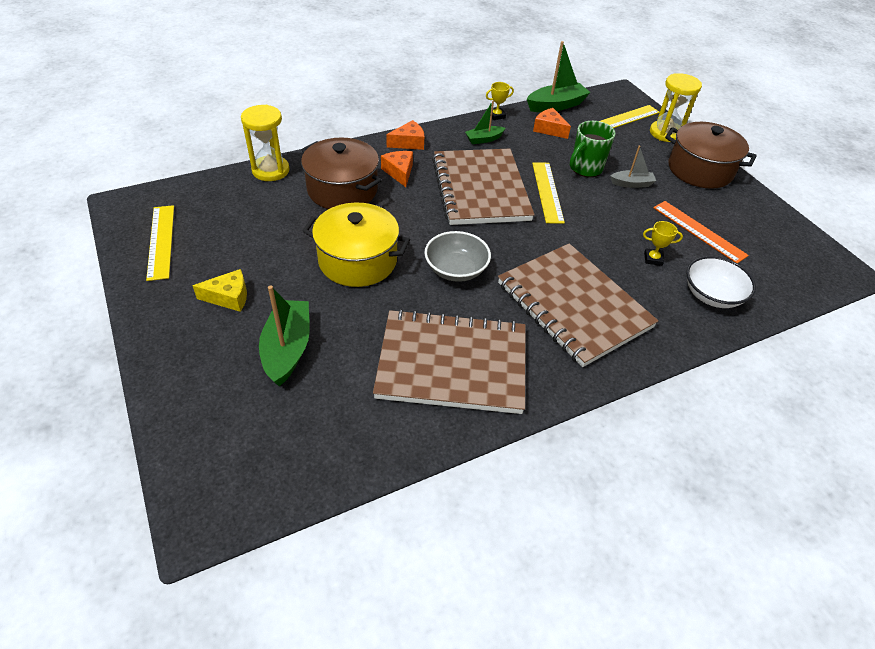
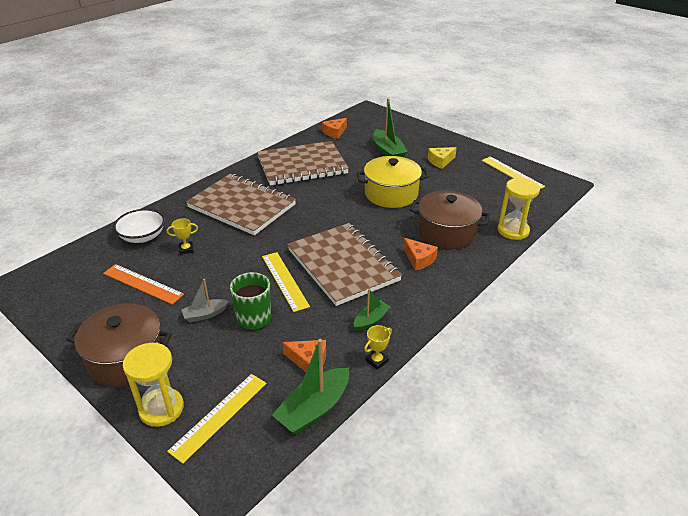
camera: 160 degrees right, 10 degrees down
(409, 143) = (437, 291): orange cheese -> orange cheese (335, 132)
(456, 269) = (326, 205): grey bowl -> none

